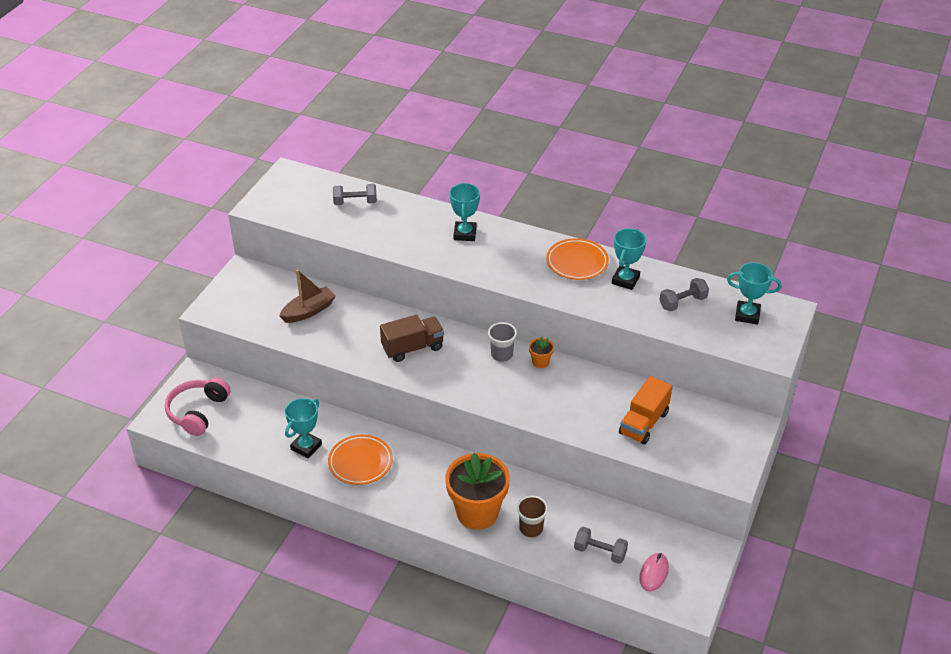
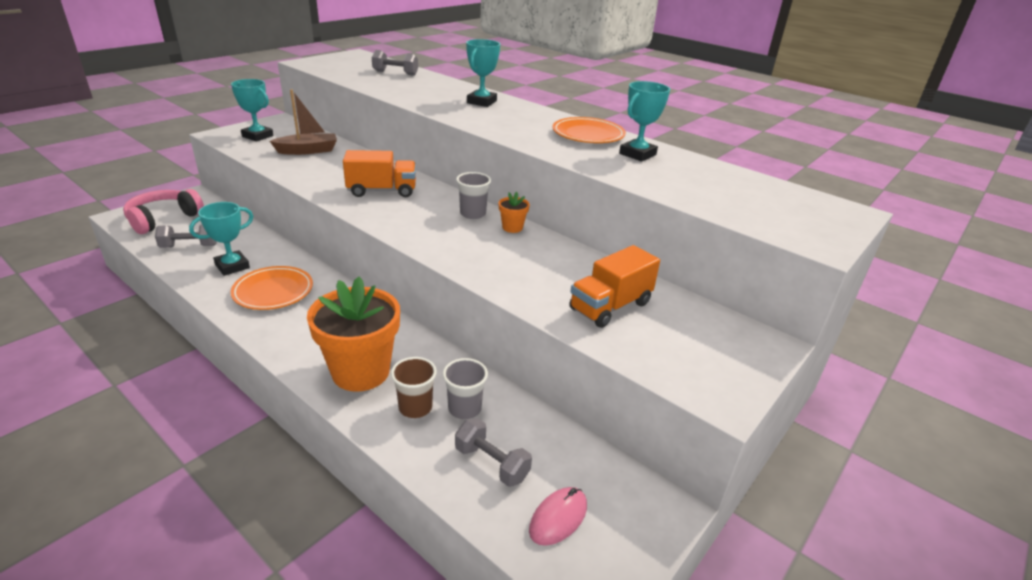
camera: 15 degrees right, 10 degrees down
(412, 348) = (382, 191): brown truck -> orange truck
(563, 519) = (464, 408): none -> grey cup
(682, 302) = (702, 180): grey dumbbell -> grey dumbbell (189, 246)
(747, 315) = (788, 204): turquoise trophy -> turquoise trophy (257, 136)

